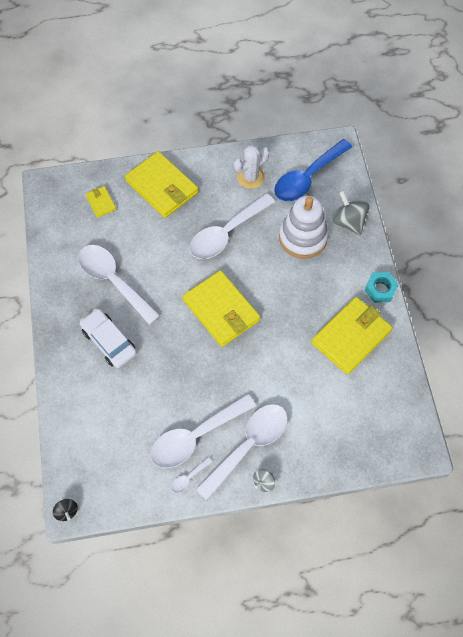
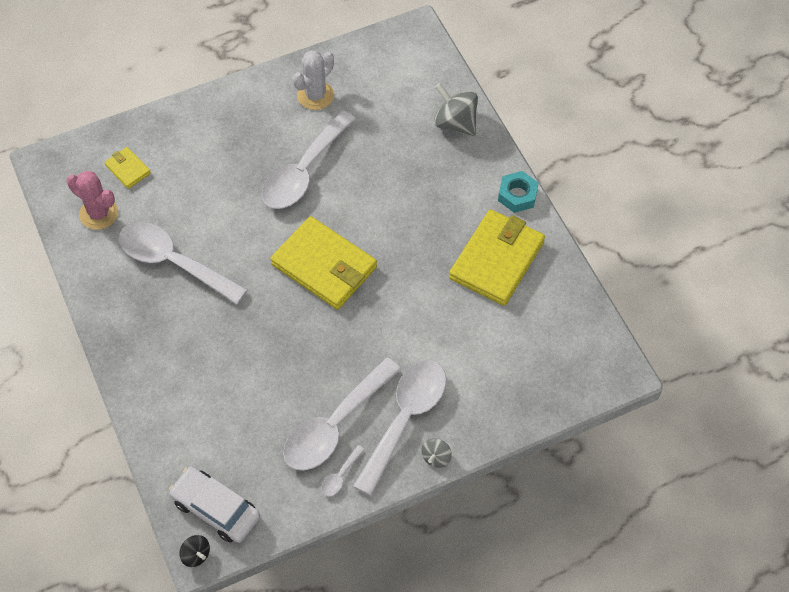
camera: 15 degrees left, 5 degrees down
(71, 231) = (99, 213): none -> pink cactus
(109, 341) = (190, 337): white car -> white car (216, 509)
(162, 187) = (203, 132): yellow wallet -> none
(303, 237) = (403, 154): white stacking toy -> none
(307, 177) = (388, 80): blue spoon -> none

